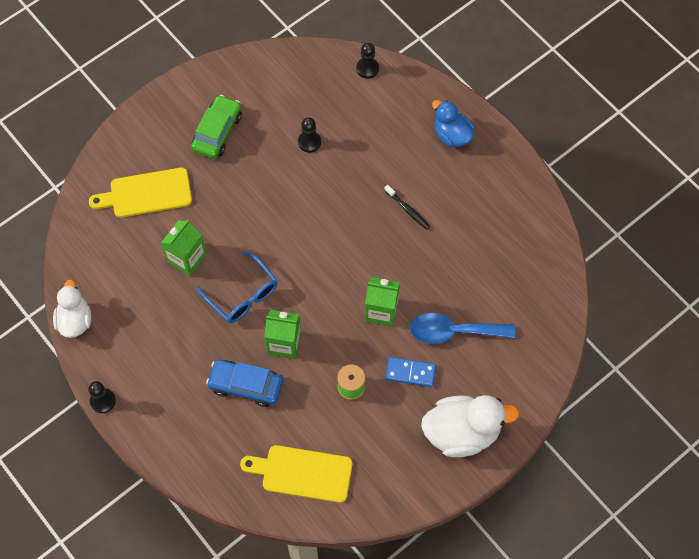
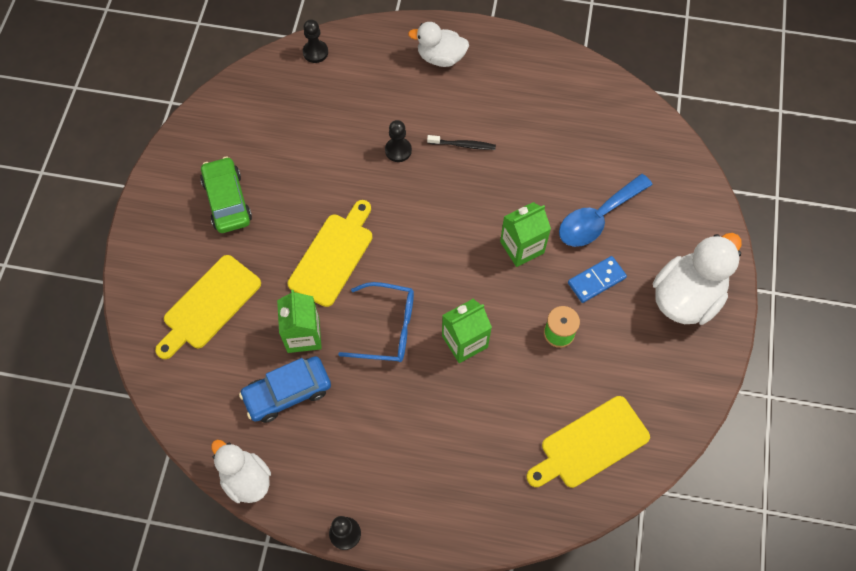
camera: 40 degrees left, 0 degrees up
(246, 385) = (466, 407): blue car -> blue car (287, 392)
(251, 221) = (333, 256): none -> yellow cutting board
(309, 142) = (322, 149): black pawn -> black pawn (398, 150)
(451, 135) = (441, 57): blue duck -> white duck

